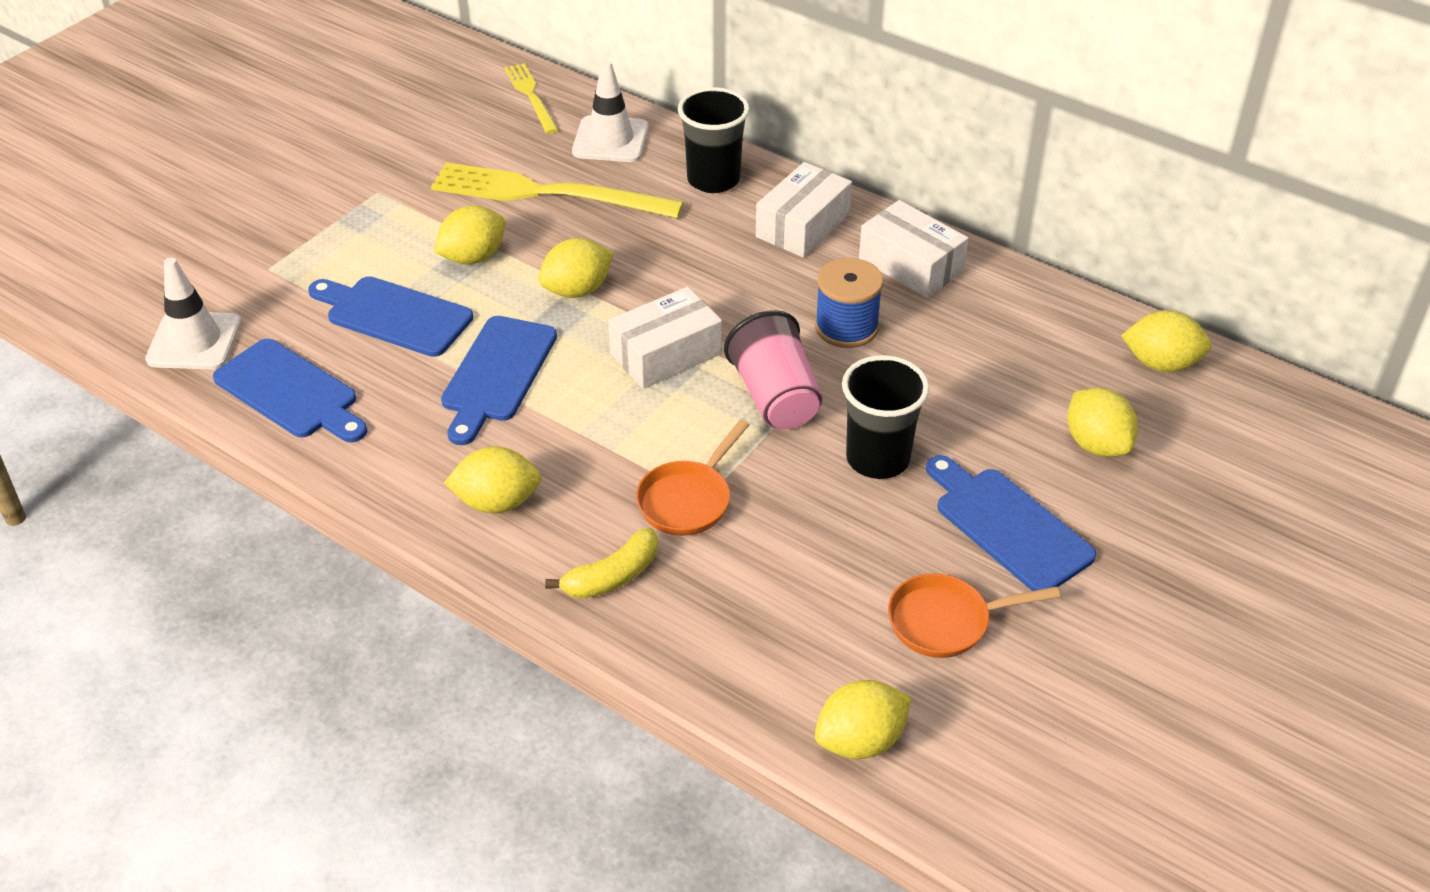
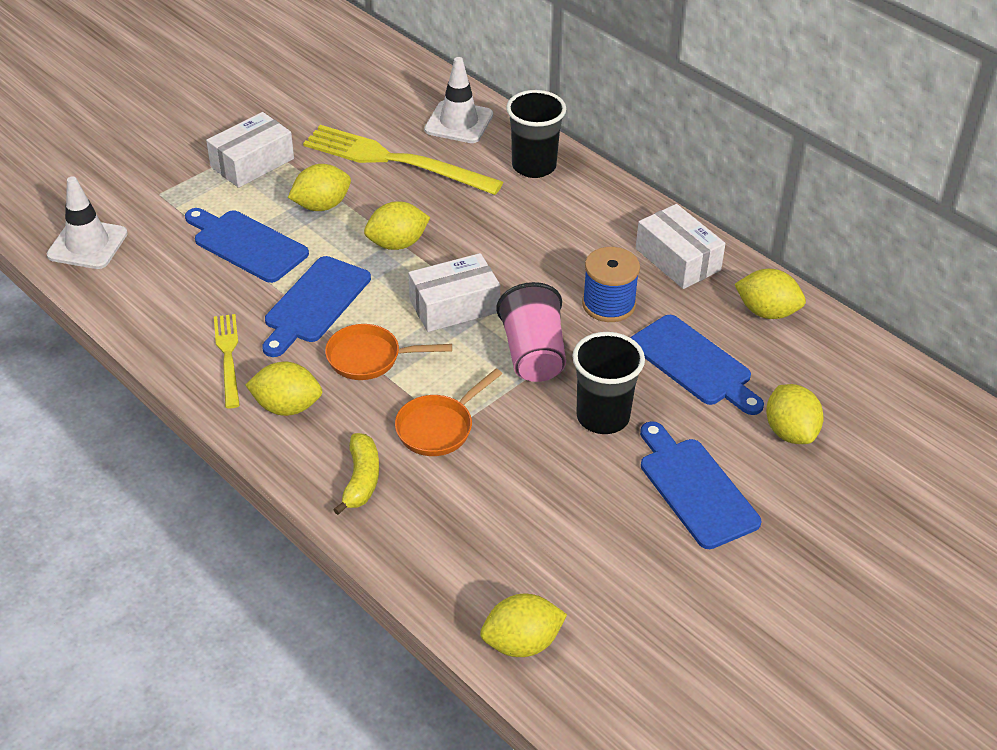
camera: 10 degrees right, 0 degrees up
(290, 392) = (150, 295): blue cutting board -> blue cutting board (694, 364)
(531, 96) = (404, 78): yellow fork -> yellow fork (228, 357)
(612, 576) = (361, 480): yellow banana -> yellow banana turned 60 degrees counterclockwise
(802, 226) = (597, 214): white box -> white box (252, 163)
(946, 621) = (620, 558): orange pan -> orange pan (370, 358)
(1161, 363) = (867, 372): yellow lemon -> yellow lemon (767, 312)

